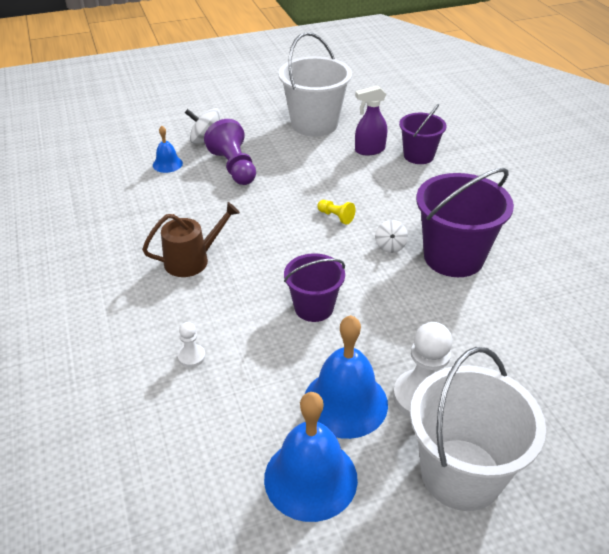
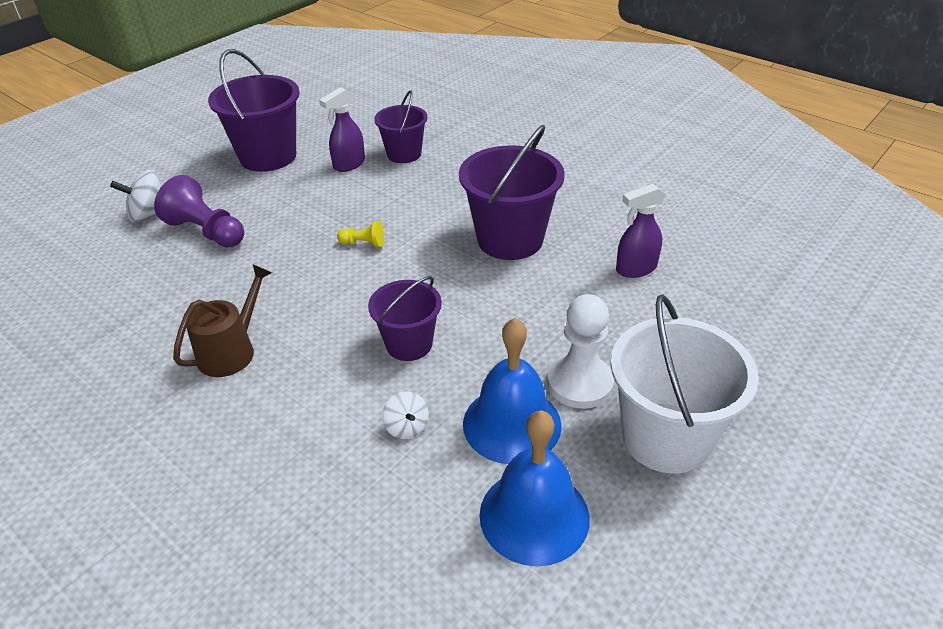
camera: 30 degrees left, 0 degrees up
(167, 164) = (117, 256): blue bell -> none
(191, 356) = (311, 455): white pawn -> none
(314, 124) = (268, 156): white bucket -> purple bucket
(390, 246) = (441, 252): white spinning top -> white spinning top (407, 427)
(545, 324) = (635, 269): none -> purple spray bottle

